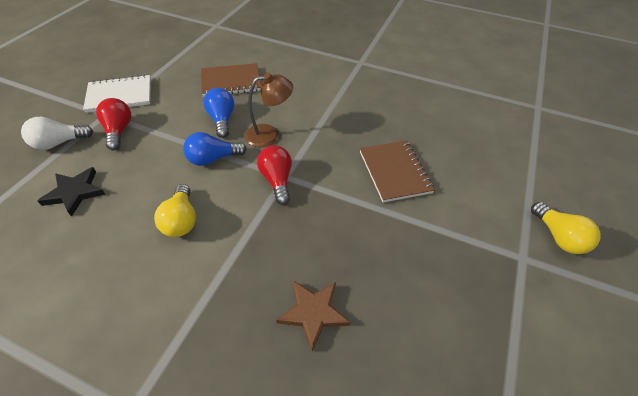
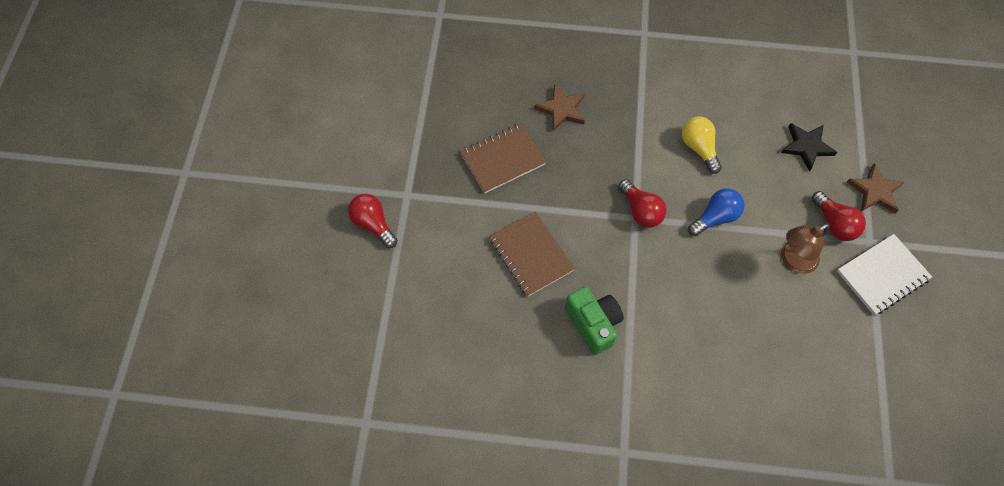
camera: 165 degrees right, 15 degrees up
(59, 143) = (875, 191): white light bulb -> brown star
(222, 120) = (741, 273): blue light bulb -> none
(231, 82) = (774, 344): brown notebook -> brown notebook (502, 159)
(269, 134) = (678, 267): brown lamp -> brown lamp (793, 260)
(356, 118) = (593, 324): none -> green camera
(558, 237) = (373, 224): yellow light bulb -> red light bulb

